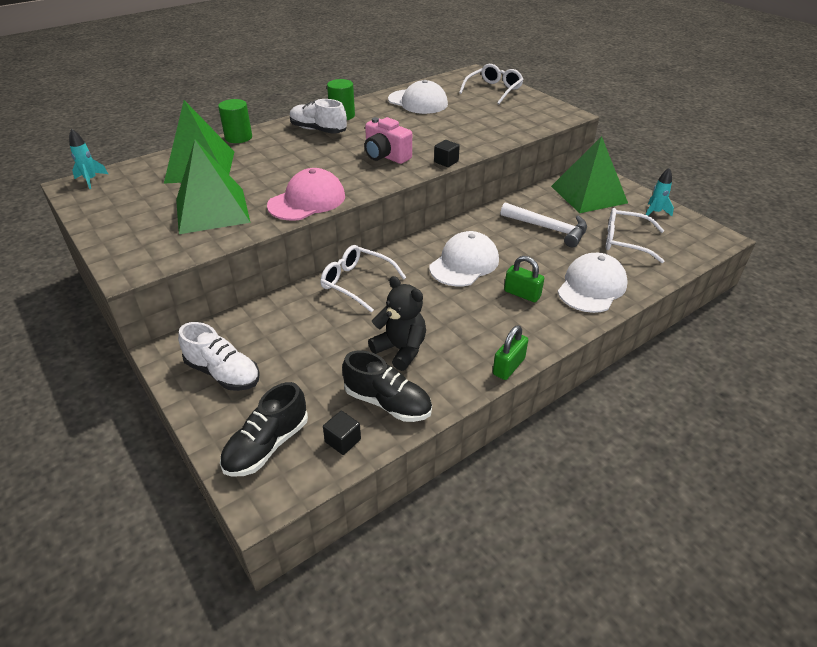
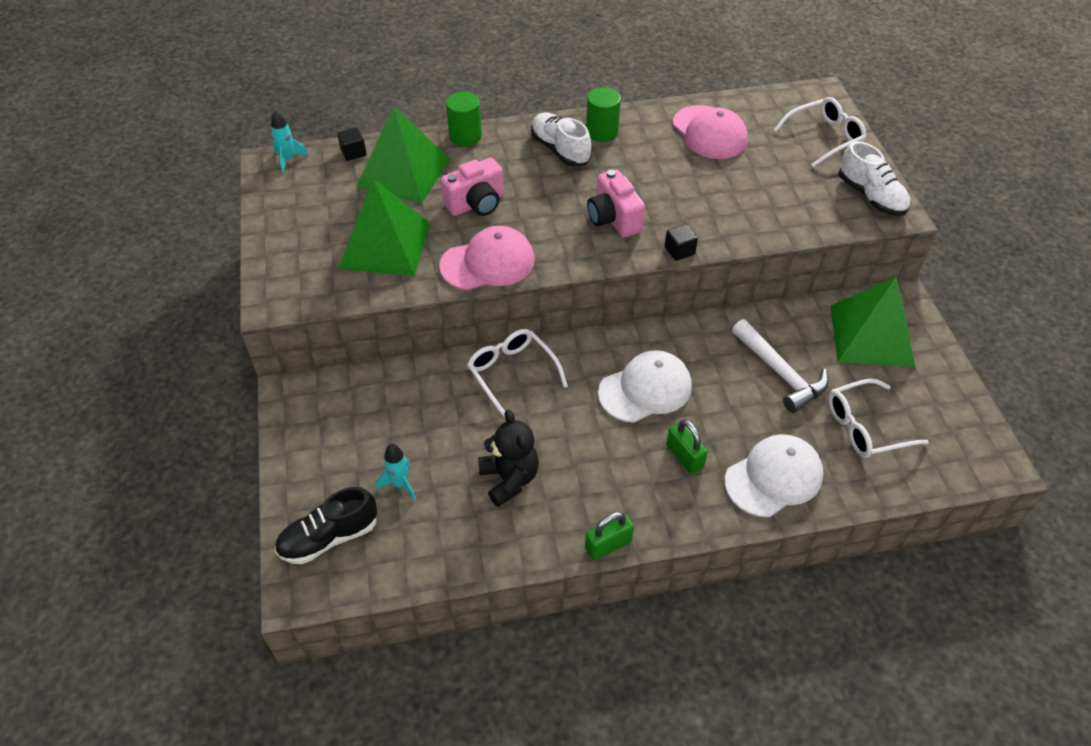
camera: 25 degrees right, 10 degrees up
(223, 373) = (328, 439): white shoe -> white shoe (871, 196)
(273, 171) = (476, 204): none -> pink camera
(343, 441) = (398, 562): black cube -> black cube (353, 152)
(387, 403) = (461, 537): black shoe -> none
(418, 102) = (709, 133): white cap -> pink cap
(625, 241) = (865, 427): white glasses -> white glasses turned 60 degrees counterclockwise
(655, 212) = (940, 395): turquoise rocket -> turquoise rocket (400, 484)

